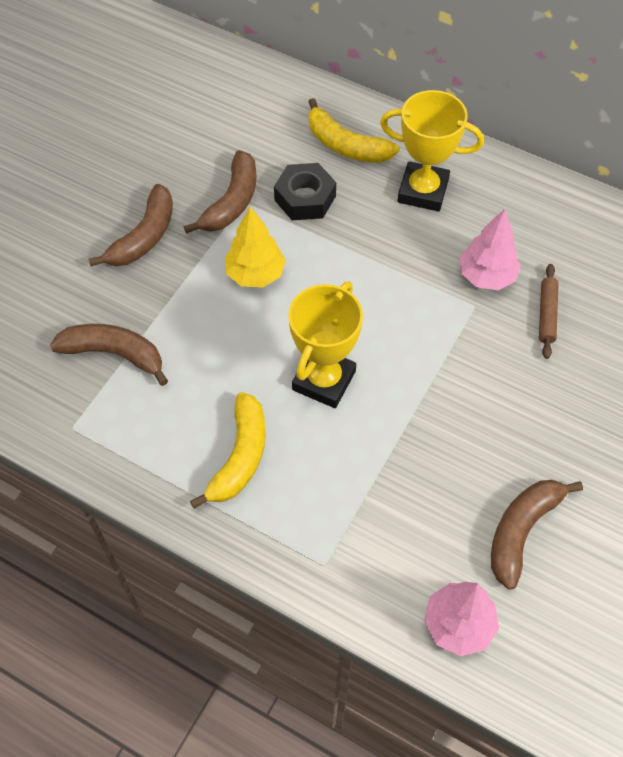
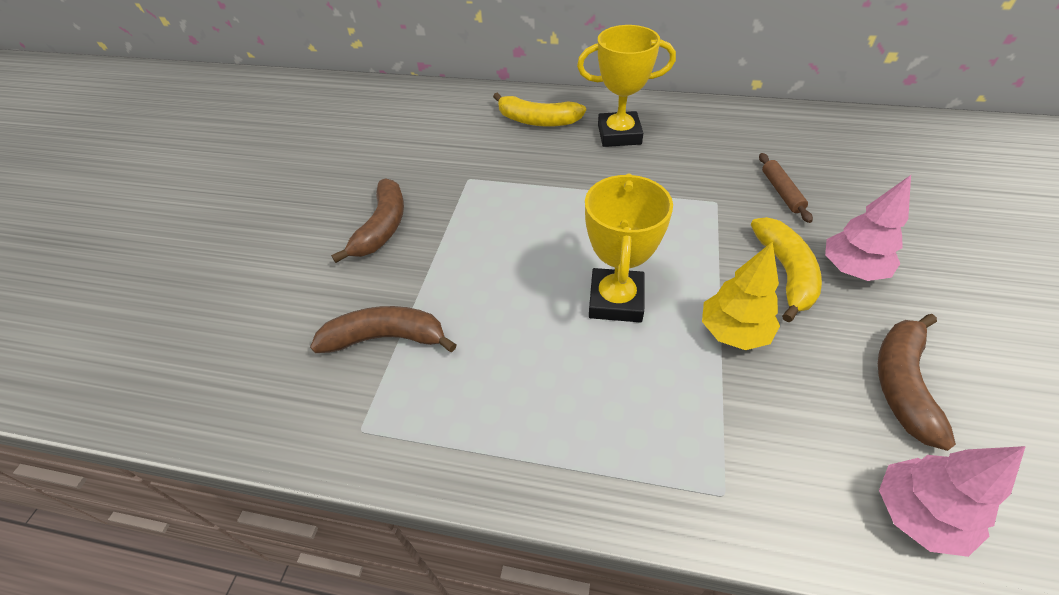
camera: 15 degrees left, 10 degrees down
(232, 202) = (456, 181): brown banana -> none
(240, 457) = (566, 402): yellow banana -> yellow banana (785, 273)
(255, 274) = (503, 229): yellow tree -> yellow tree (733, 332)
(305, 198) = (521, 163): black nut -> none
(486, 276) = (711, 178): pink tree -> pink tree (851, 269)

